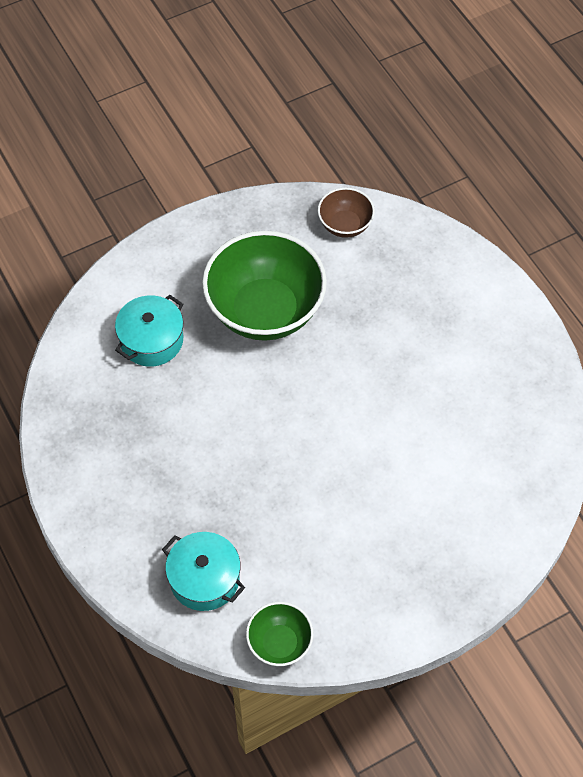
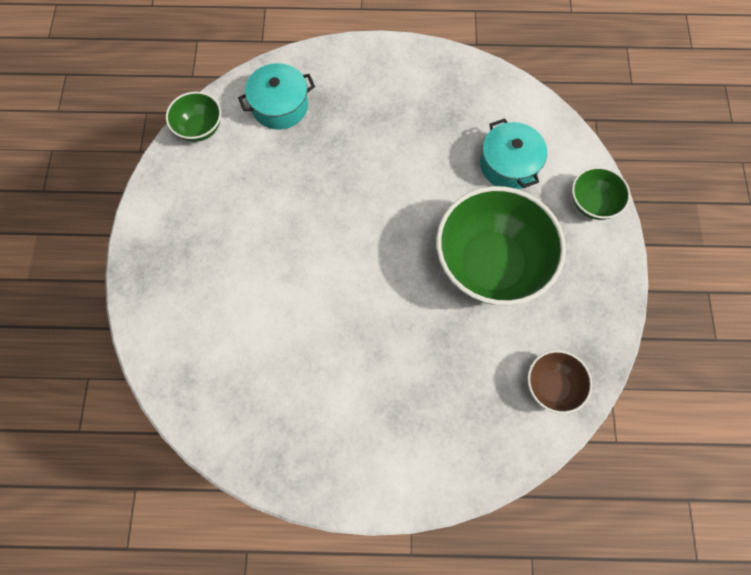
camera: 120 degrees right, 10 degrees up
(154, 260) = (593, 203): none -> green bowl

